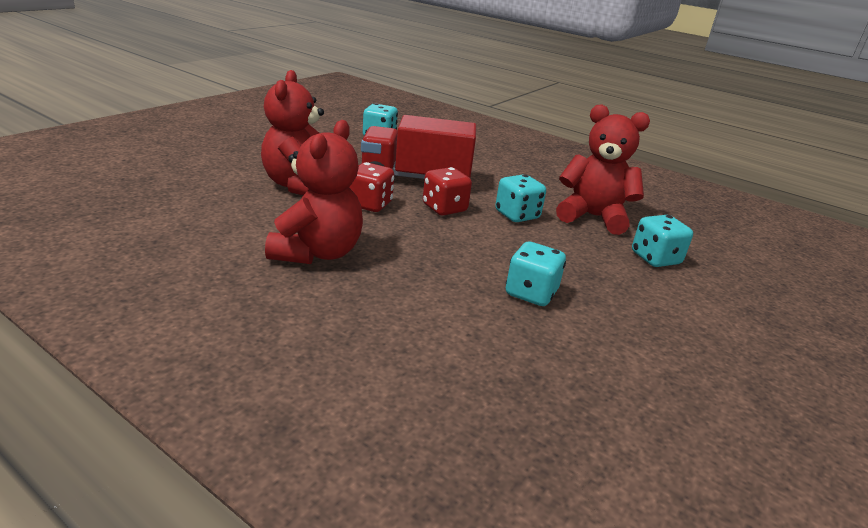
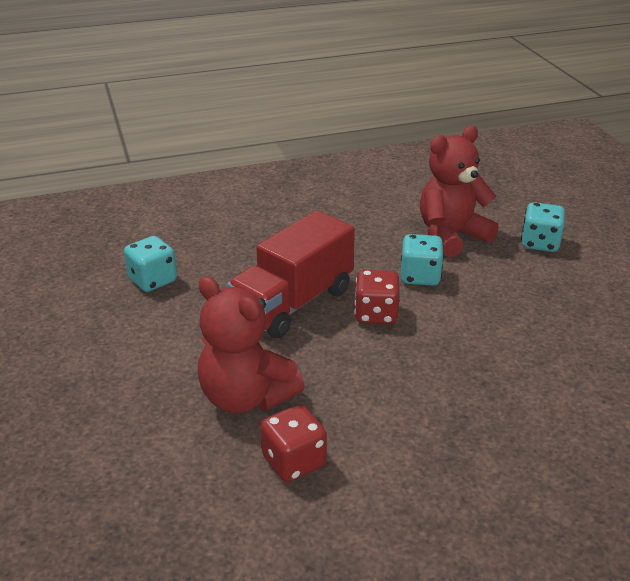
camera: 50 degrees left, 5 degrees up
(318, 253) = (417, 440): red teddy bear -> none
(369, 204) = (332, 361): red dice -> red dice (294, 461)
(531, 293) = (560, 336): turquoise dice -> none

